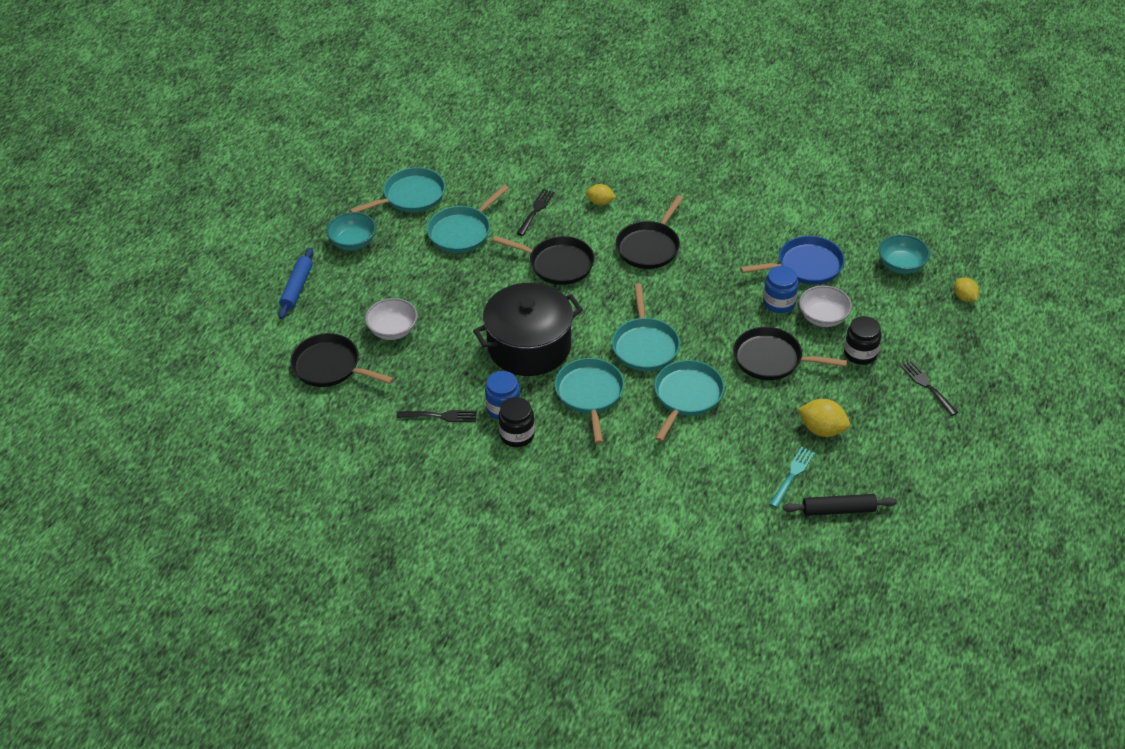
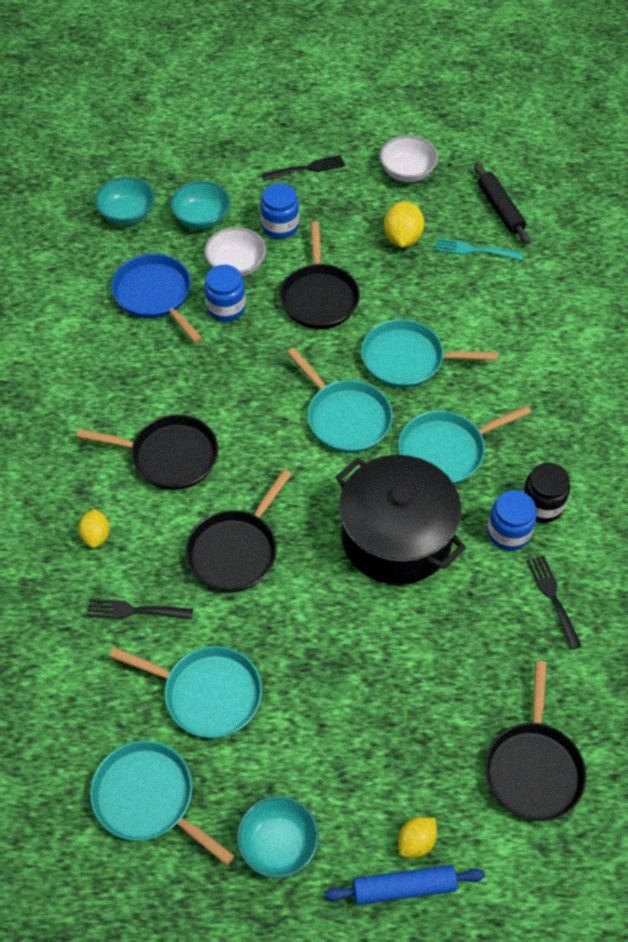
camera: 110 degrees left, 10 degrees up
(393, 330) = (434, 712): white bowl -> white bowl (407, 172)
(557, 264) = (235, 551): black pan -> black pan turned 150 degrees counterclockwise
(645, 345) = (345, 417): turquoise pan -> turquoise pan turned 75 degrees clockwise
(860, 353) = (280, 226): black jar -> blue jar
(884, 308) = (202, 218): none -> turquoise bowl
(928, 386) = (306, 169): black fork -> black fork turned 150 degrees counterclockwise
(964, 297) = (163, 158): yellow lemon -> yellow lemon (416, 842)

